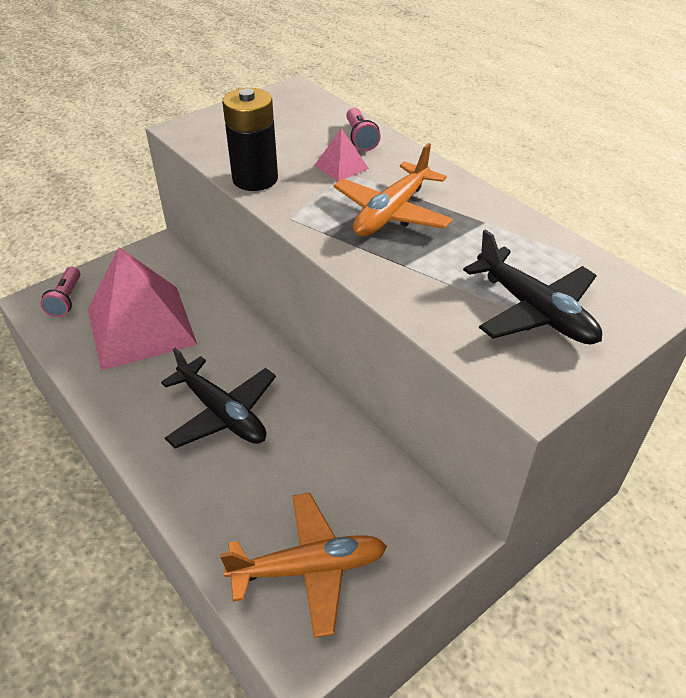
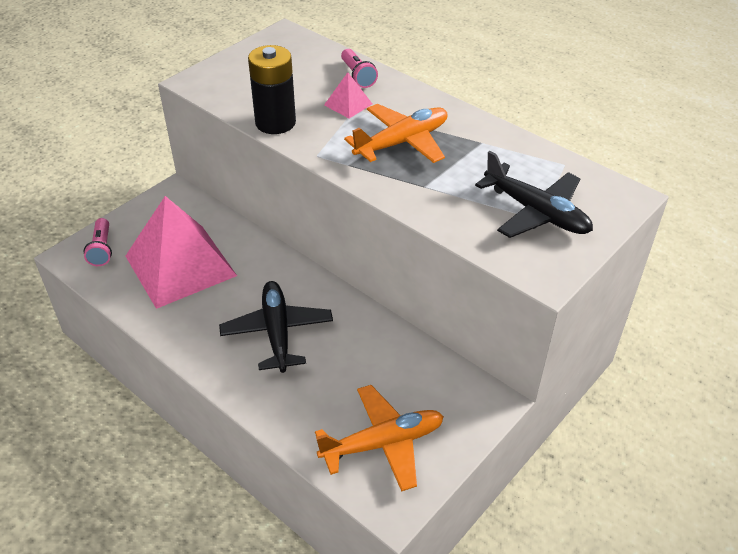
camera: 10 degrees left, 0 degrees up
(223, 413) = (277, 331): black plane -> black plane turned 135 degrees counterclockwise
(391, 213) = (402, 142): orange plane -> orange plane turned 150 degrees counterclockwise

